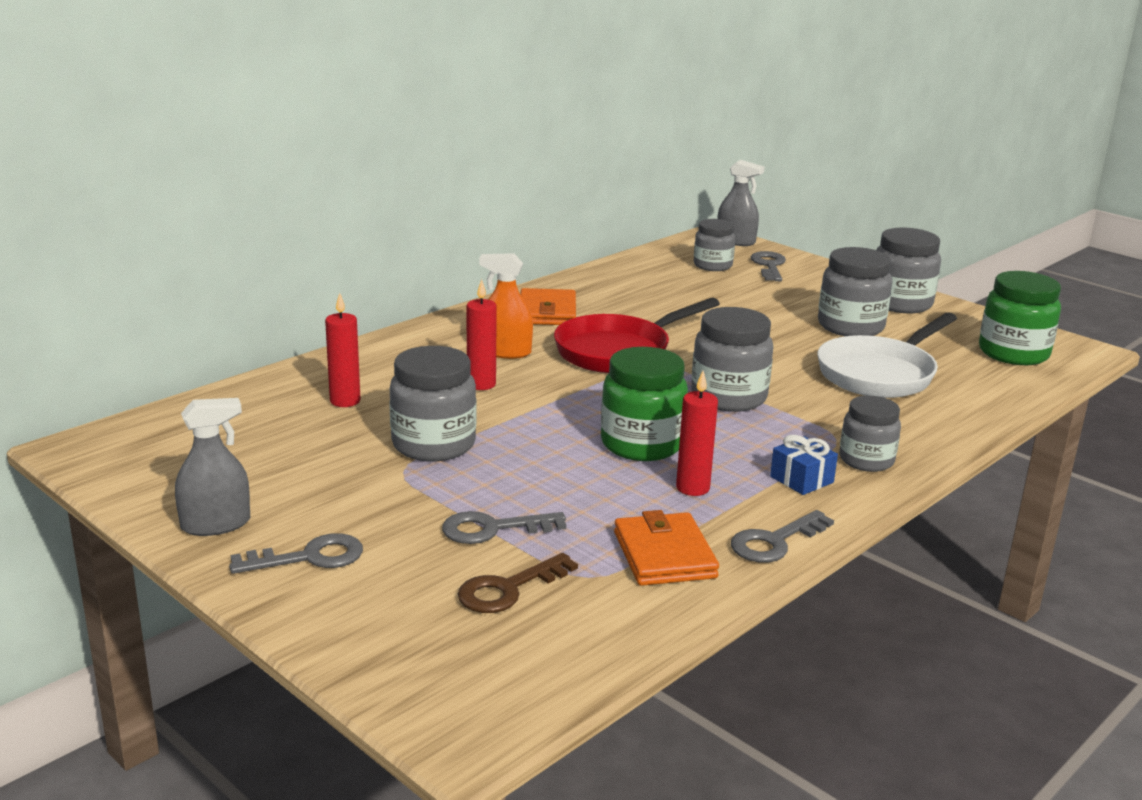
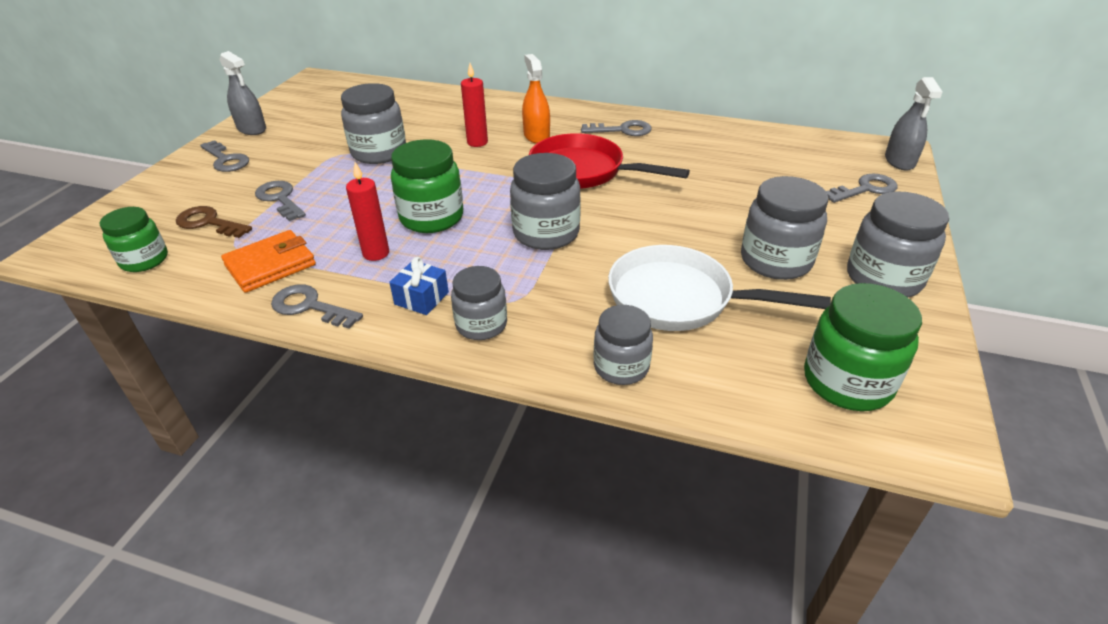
camera: 65 degrees right, 15 degrees up
(345, 401) = (417, 114): red candle -> none
(547, 312) = (622, 130): orange wallet -> grey key
(571, 648) = (144, 260): none -> green jar
(712, 265) = (819, 165): grey jar -> grey jar (621, 367)

